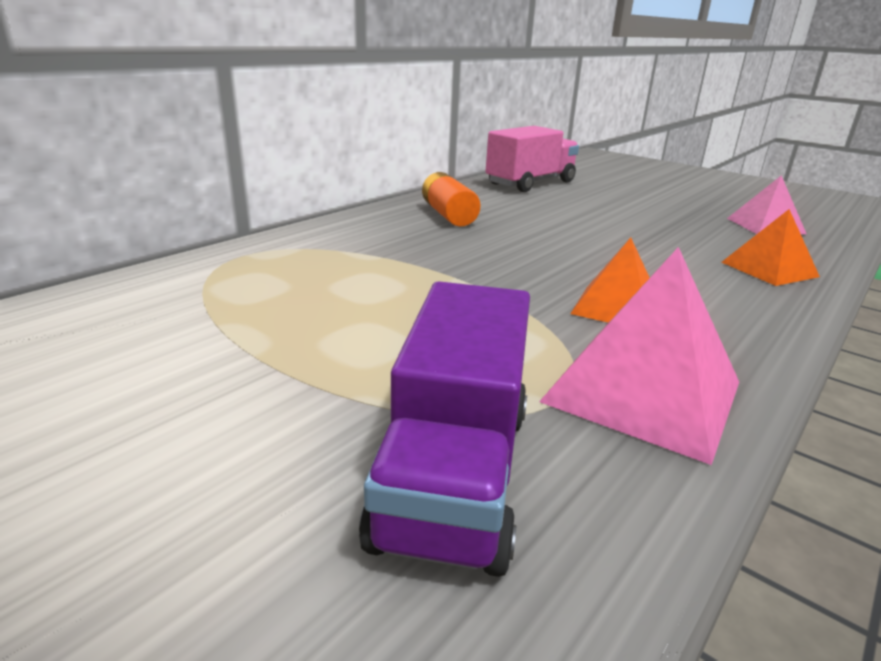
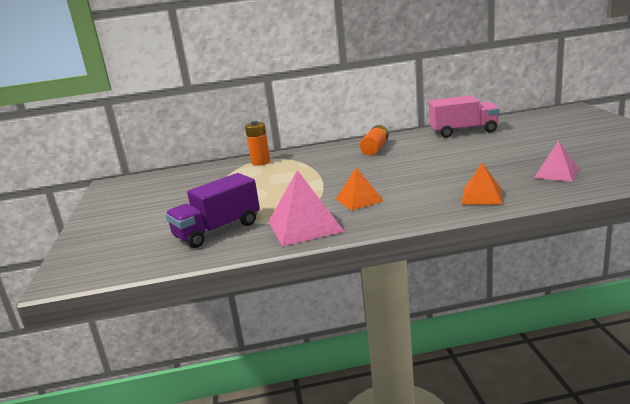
camera: 45 degrees right, 5 degrees down
(250, 262) = (260, 162): none -> orange battery

